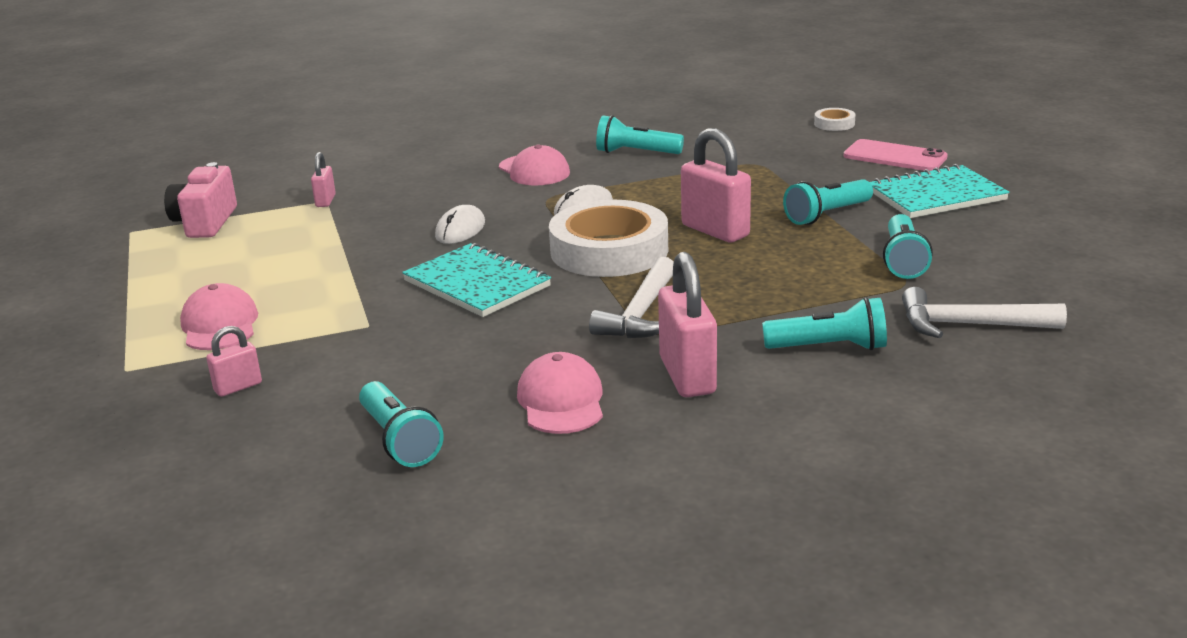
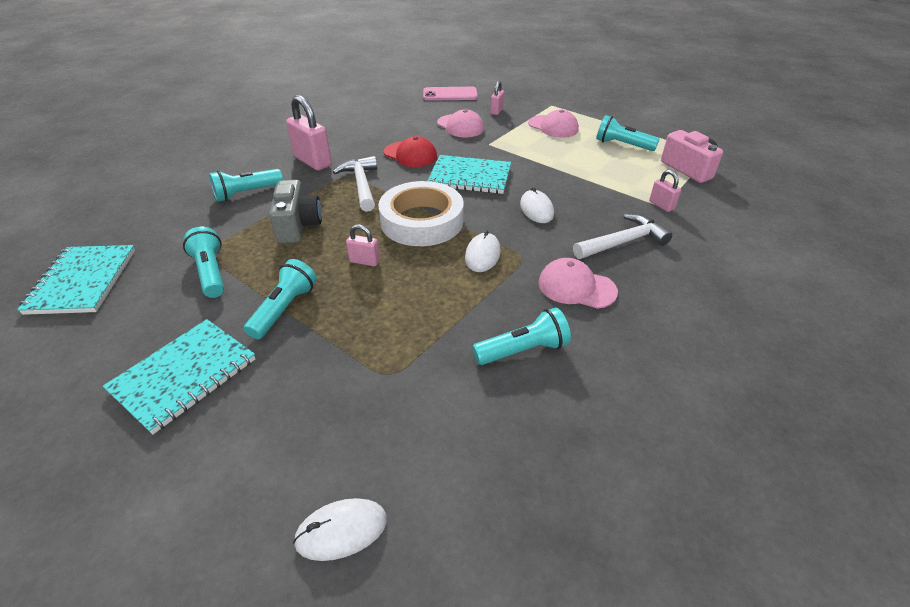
camera: 145 degrees right, 15 degrees up
(399, 440) = (407, 112): turquoise flashlight -> turquoise flashlight (622, 145)
(513, 341) = (410, 155): none -> red cap
(561, 401) = (360, 138): pink cap -> pink cap (460, 126)
(715, 231) = (364, 261): pink padlock -> pink padlock, size x0.52
(771, 283) = (298, 226): none -> grey camera
(834, 124) = (341, 530): white tape -> white mouse
(895, 157) = (237, 451): pink phone -> pink phone (450, 94)
(969, 325) = (164, 229): white hammer -> white hammer (623, 242)
(1073, 288) = (82, 281): none -> turquoise notebook

